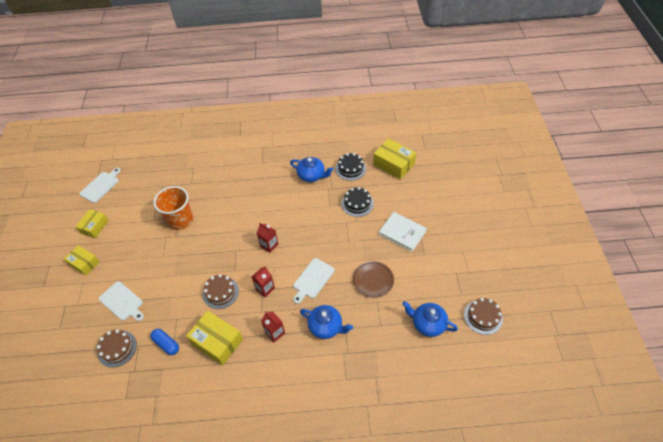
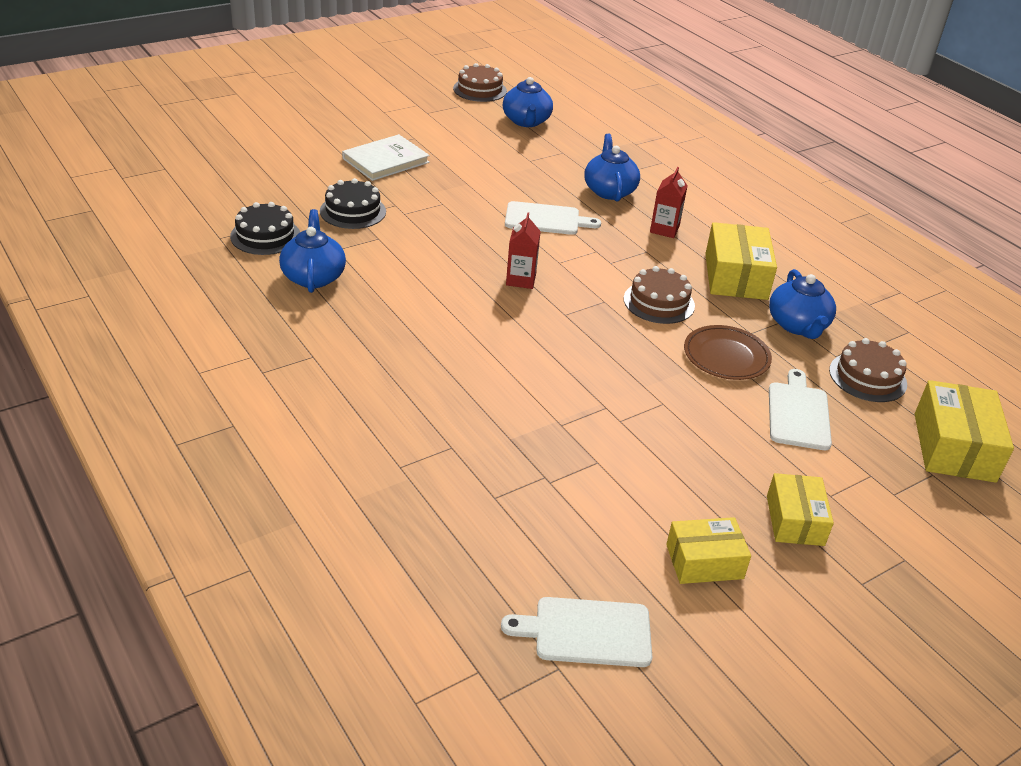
camera: 125 degrees left, 15 degrees down
(166, 344) = (798, 325): blue capsule -> blue teapot
(180, 220) = (563, 417): orange cup -> none
(265, 288) = (606, 259): red carton -> none
(373, 280) = (498, 169): brown plate -> brown plate (726, 356)
(393, 164) = (226, 193): yellow box -> yellow box (954, 447)
(402, 232) = (386, 160): white book -> white book turned 45 degrees clockwise

